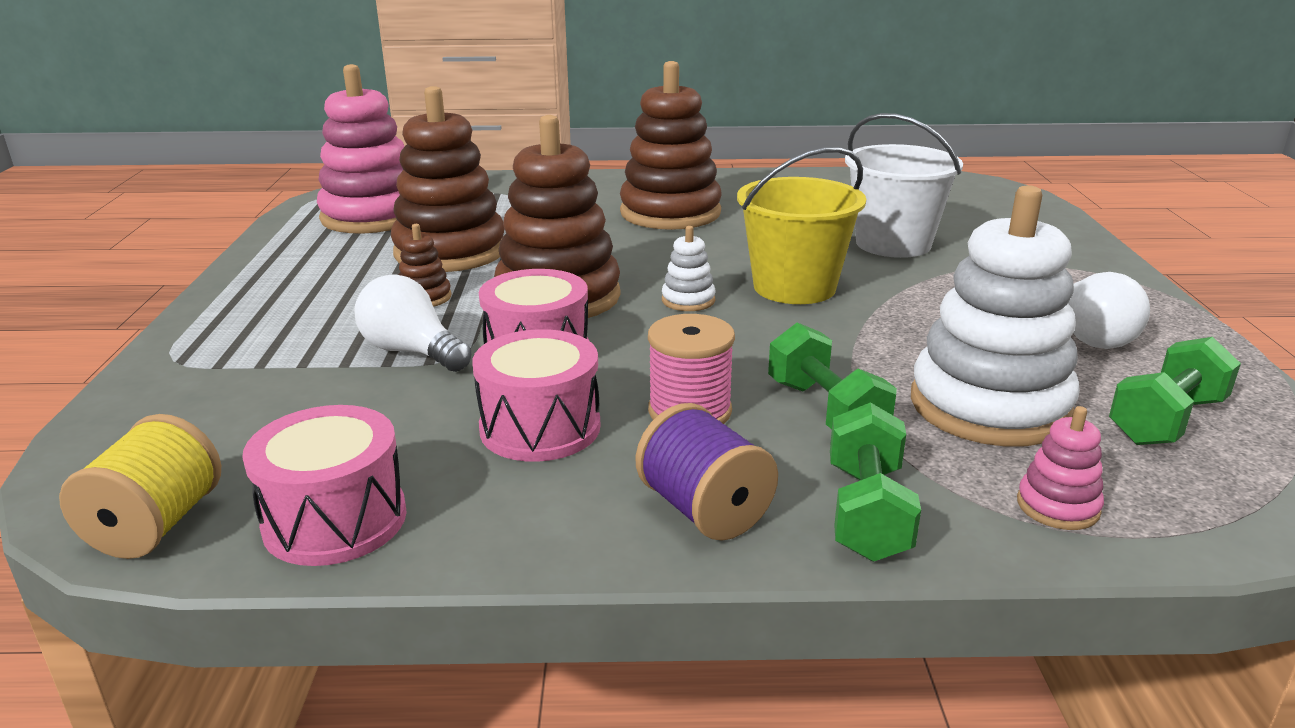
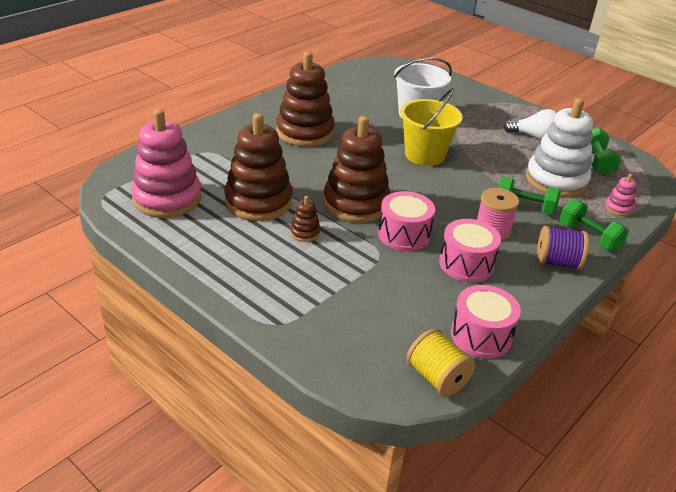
camera: 50 degrees left, 10 degrees up
(412, 352) = (360, 261): white light bulb -> none
(688, 300) = (403, 180): white stacking toy -> none

